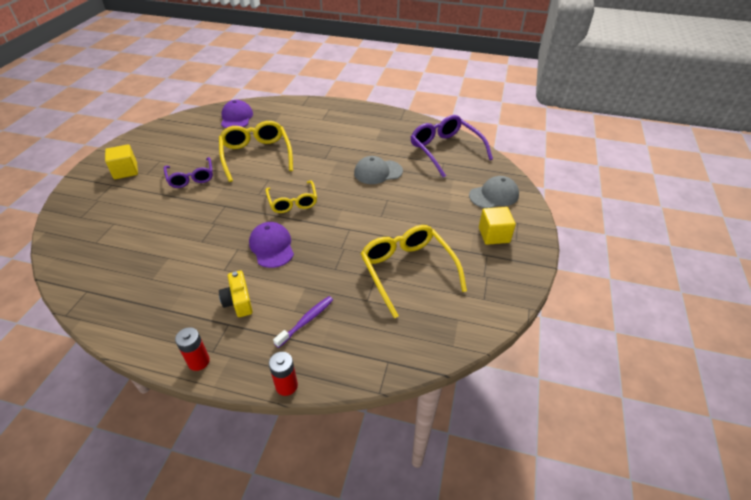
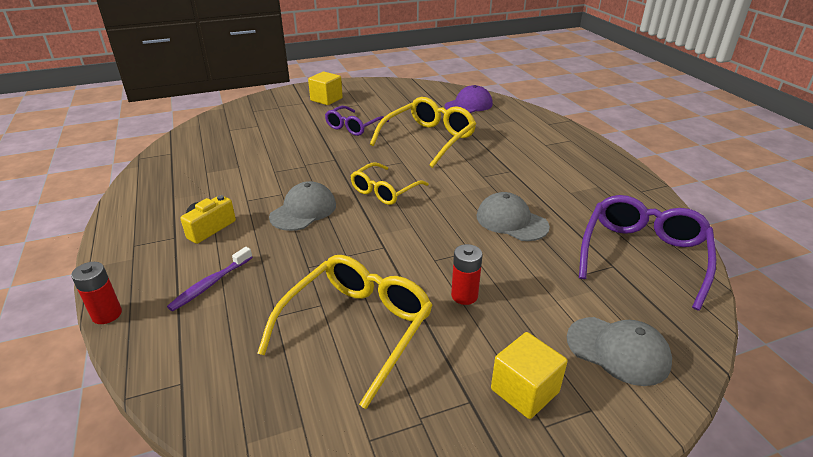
camera: 55 degrees right, 10 degrees down
(198, 361) = (117, 244): red battery -> red battery (464, 296)
(272, 246) = (303, 210): purple cap -> grey cap
(306, 321) = (210, 284): purple toothbrush -> purple toothbrush turned 120 degrees clockwise

